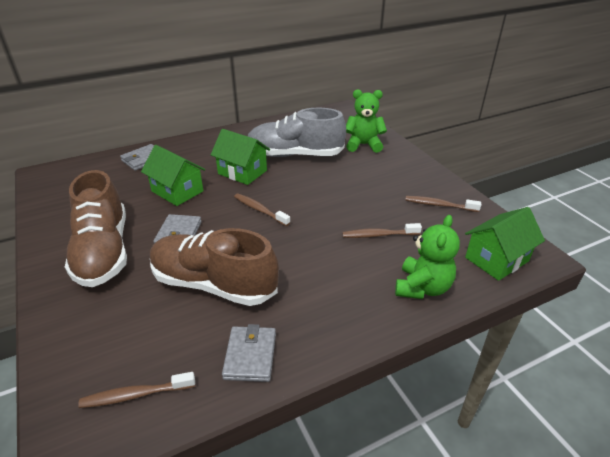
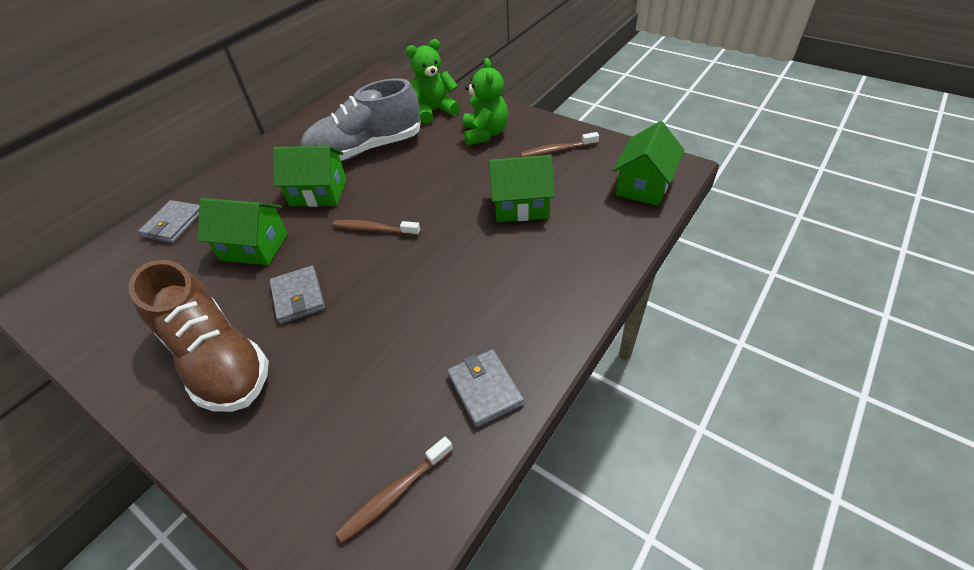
camera: 25 degrees left, 10 degrees up
(214, 284) = (387, 334): brown shoe -> none
(378, 235) = (521, 206): brown toothbrush -> green house
(422, 287) = (598, 242): green teddy bear -> green teddy bear (485, 134)

